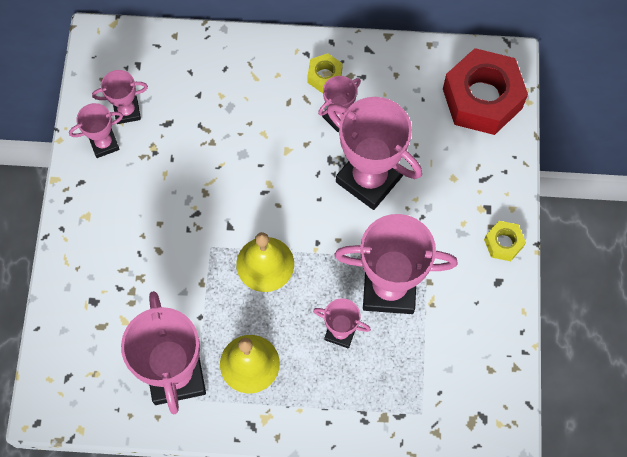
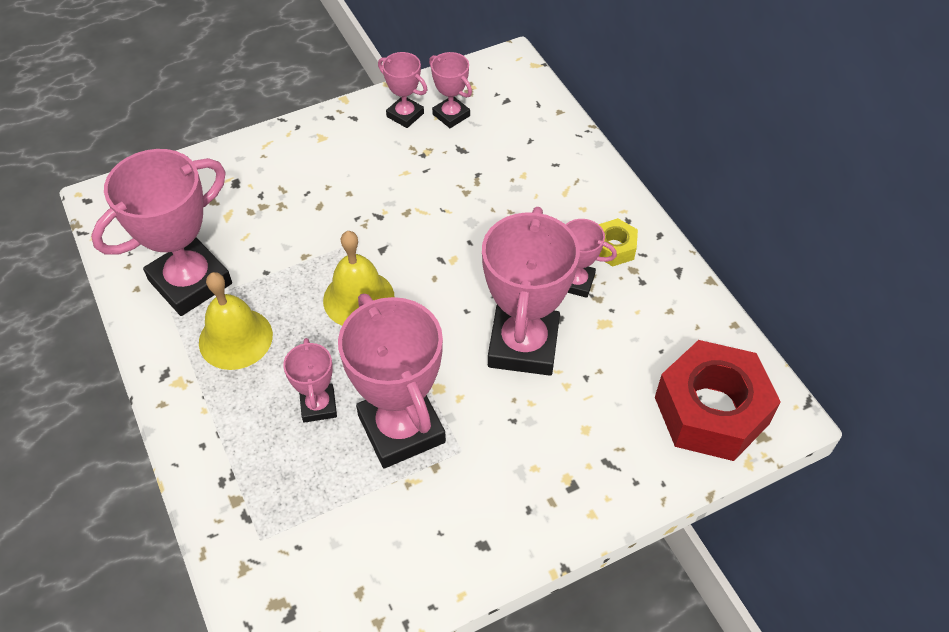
camera: 60 degrees right, 15 degrees down
(503, 243) = (538, 526): yellow nut -> none

